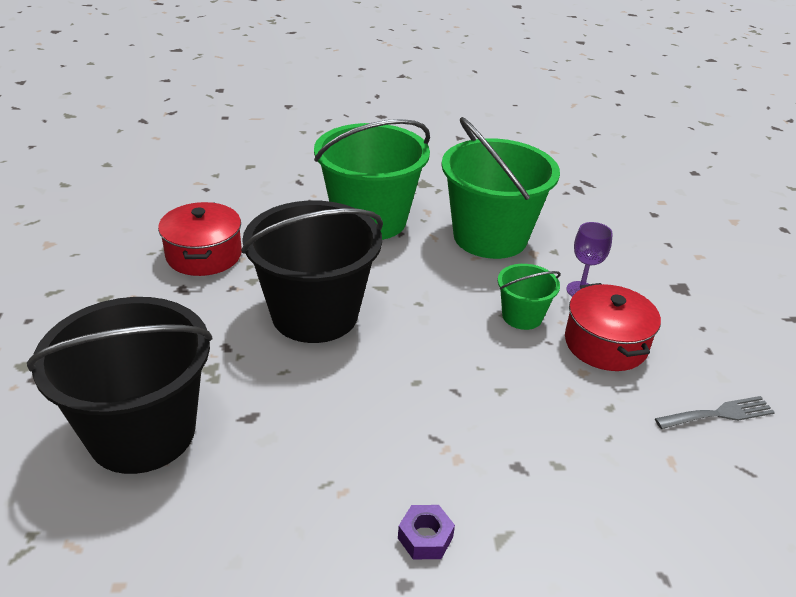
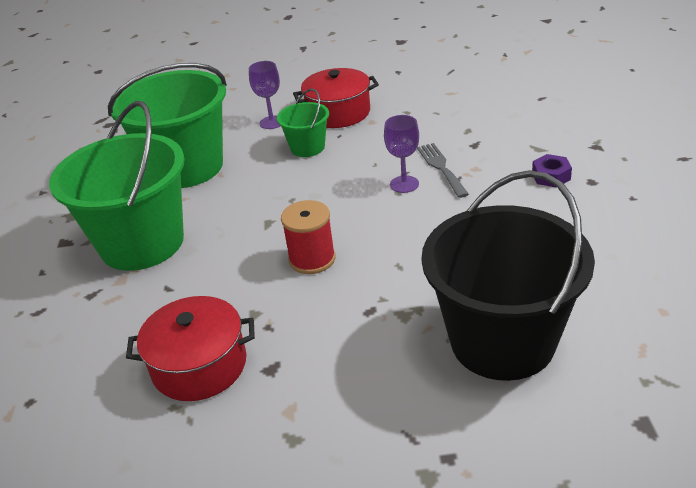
camera: 85 degrees left, 0 degrees up
(315, 314) = (312, 259): black bucket -> red spool
(432, 388) = (404, 184): none -> purple goblet
(719, 414) = (403, 76): grey fork -> grey fork (441, 167)

